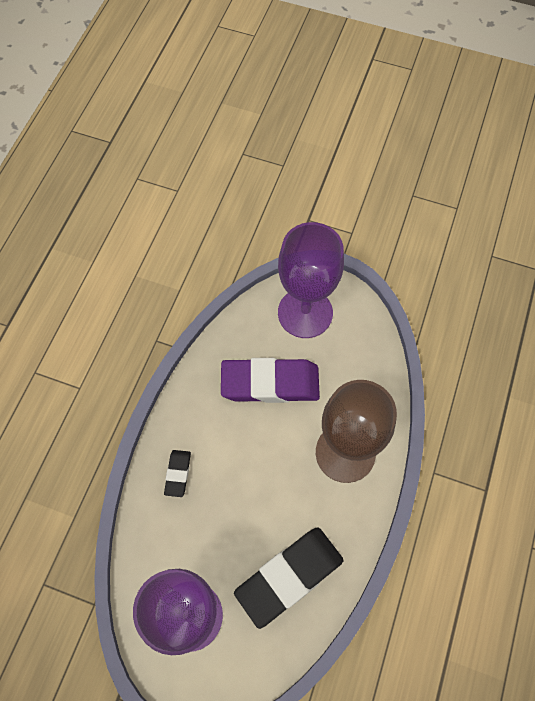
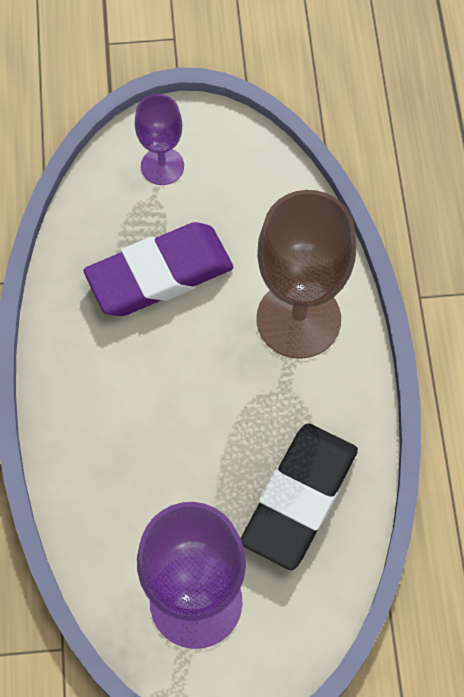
camera: 25 degrees left, 0 degrees up
(178, 474) = (93, 439): black eraser -> none
(305, 313) = (162, 166): purple goblet -> purple goblet, size x0.54

